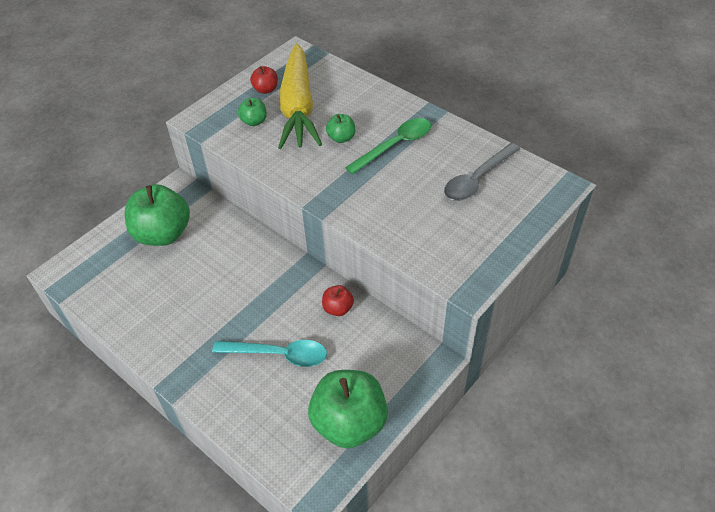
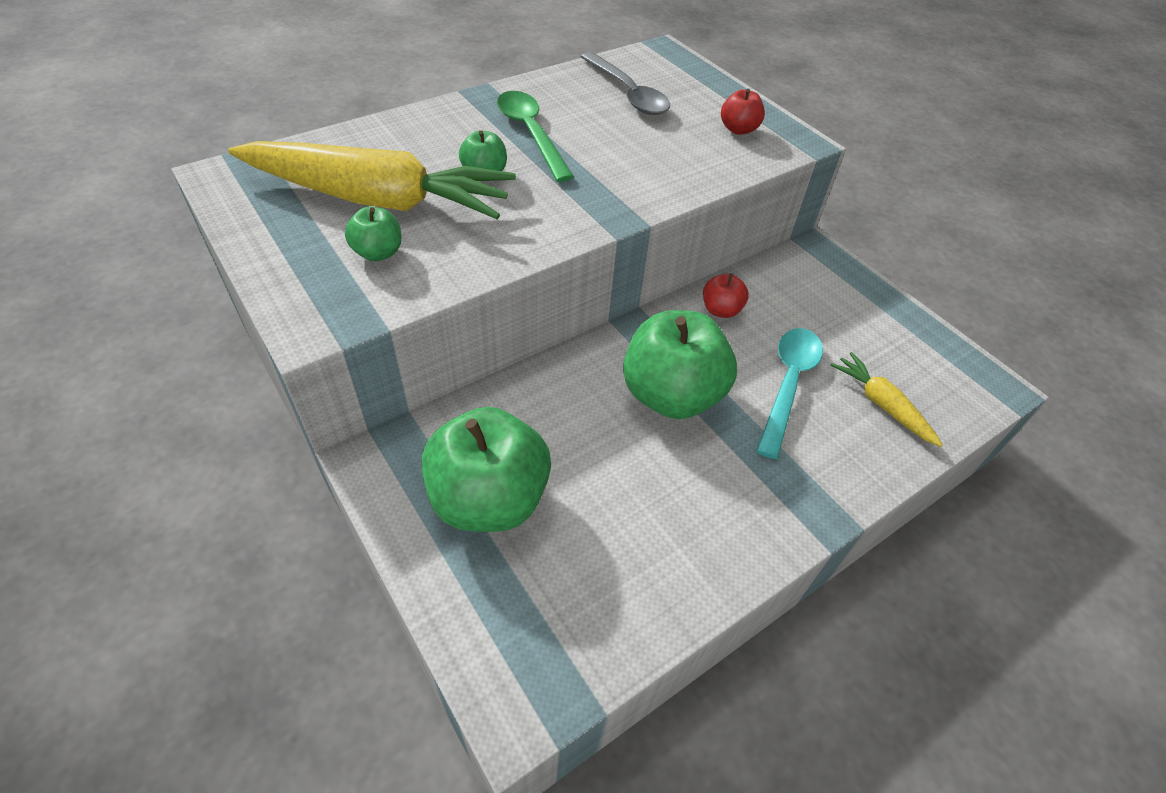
camera: 80 degrees left, 0 degrees up
(266, 89) = (299, 225): red apple -> red apple (738, 129)
(276, 412) = (881, 404): none -> yellow carrot
(349, 423) = (898, 337): green apple -> green apple (671, 395)

